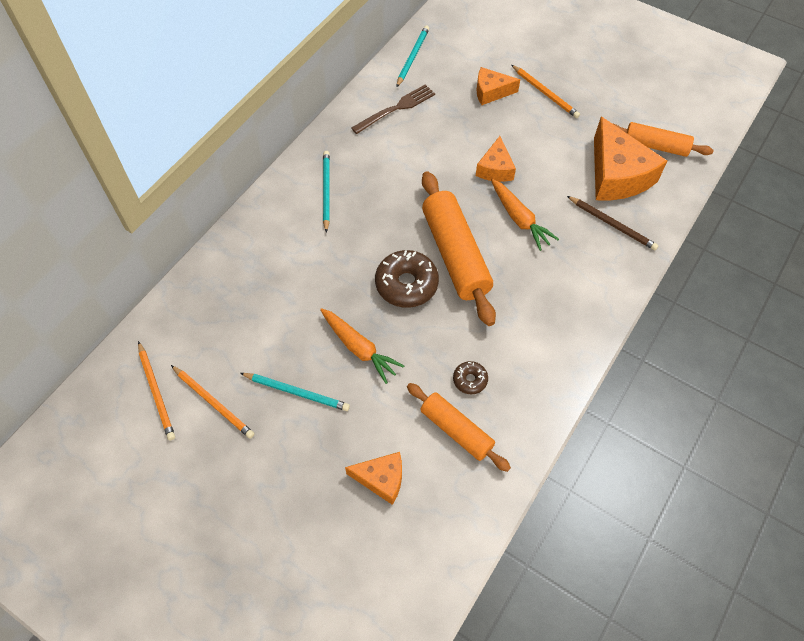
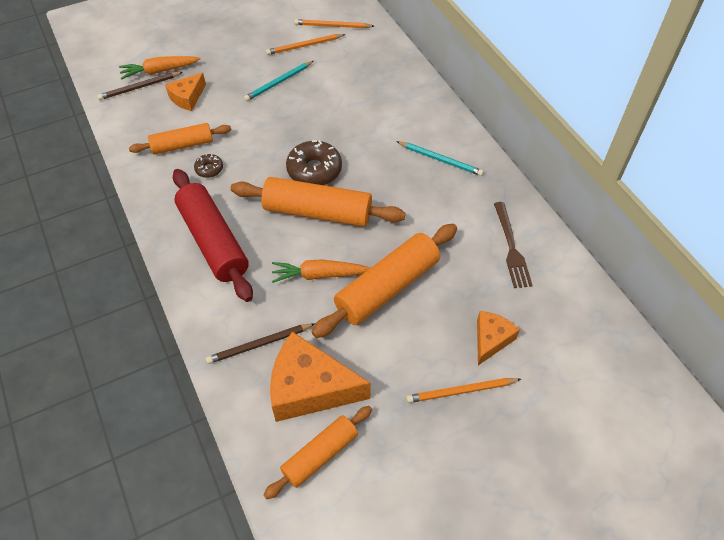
camera: 120 degrees right, 5 degrees down
(359, 348) = (284, 123): orange carrot -> orange carrot (159, 71)
(398, 553) = (140, 87): none -> brown pencil
(412, 57) = (580, 295): turquoise pencil -> none
(495, 169) = (387, 287): orange cheese -> orange rolling pin
(549, 318) = (213, 241): none -> red rolling pin

